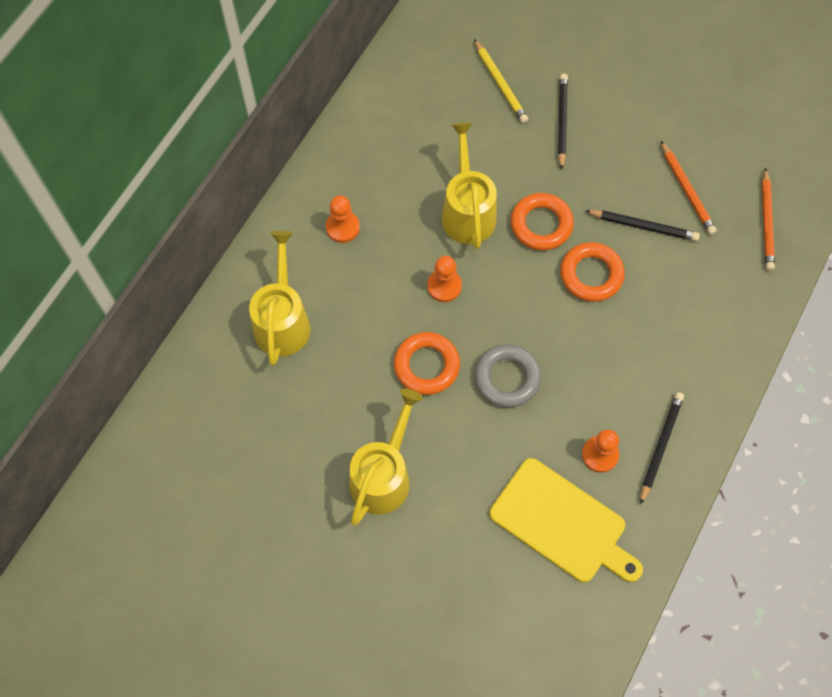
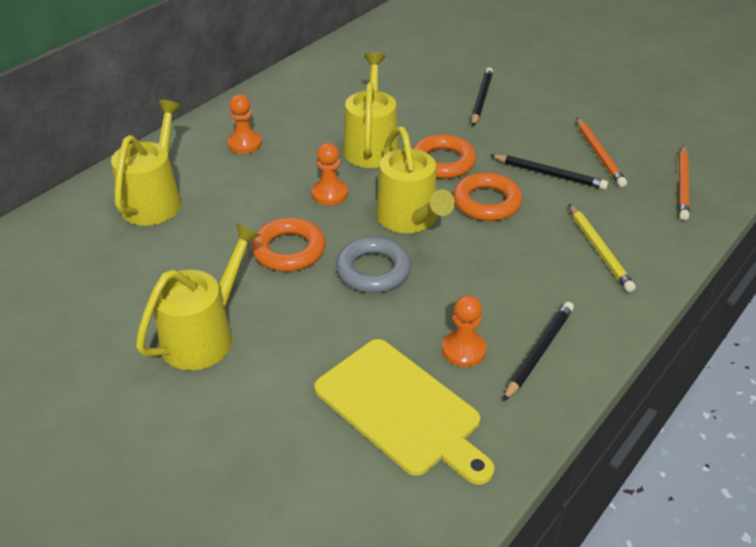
camera: 10 degrees right, 25 degrees down
(500, 84) = (428, 72): yellow pencil -> yellow pencil (599, 250)
(526, 309) = (410, 219): none -> yellow watering can

